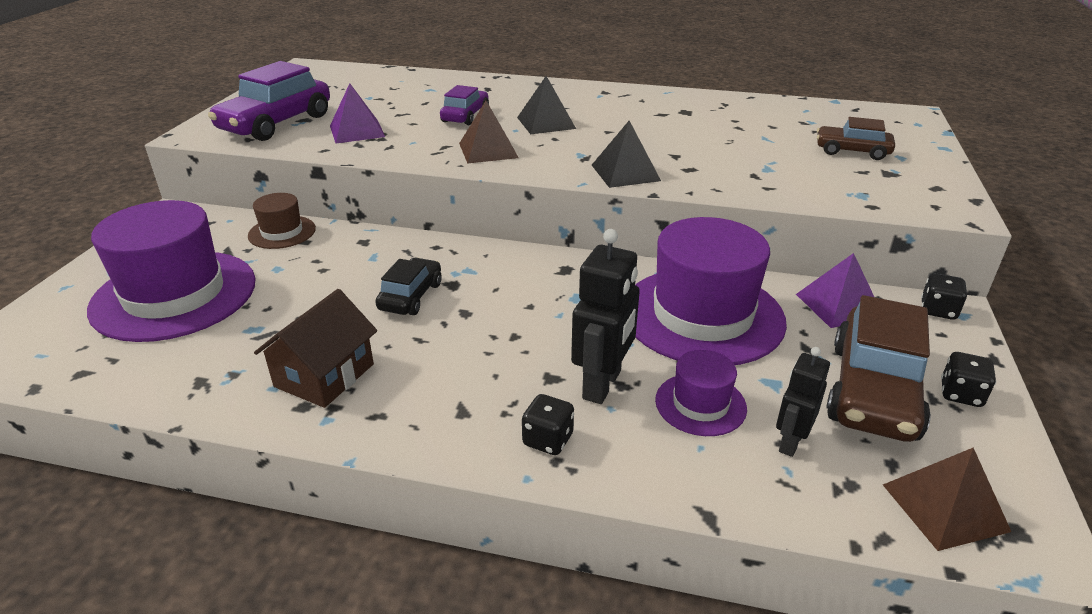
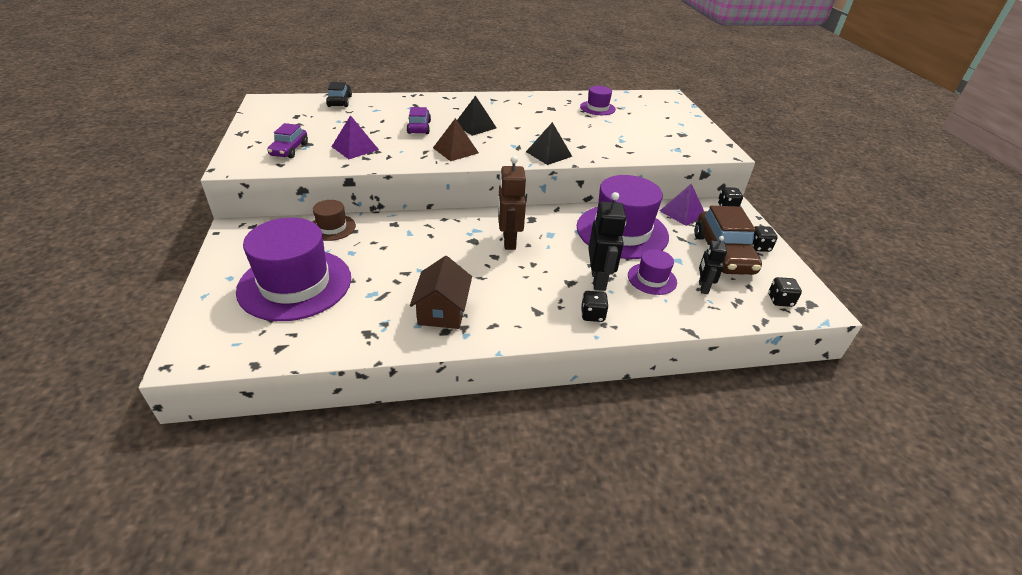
camera: 25 degrees left, 5 degrees up
(276, 123) = (289, 150): purple car -> purple car, size x0.57
(411, 296) = (454, 253): black car -> black car (340, 101)
(504, 295) = (509, 241): none -> brown robot
(764, 119) = (597, 108): none -> purple hat
(852, 151) = (656, 123): brown car -> none
(944, 507) = (780, 300): brown pyramid -> black dice

